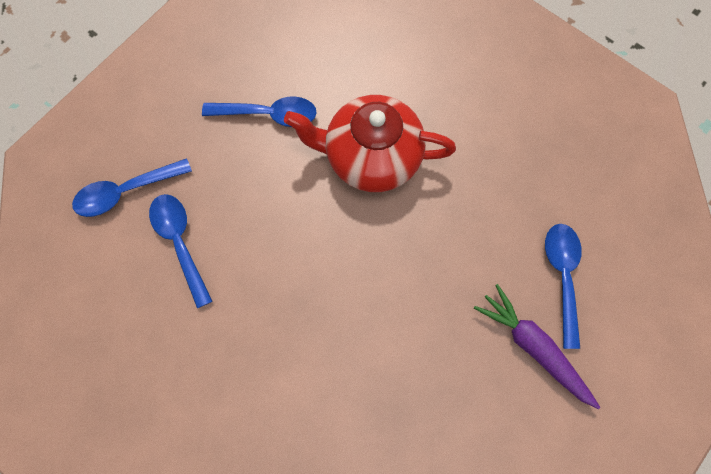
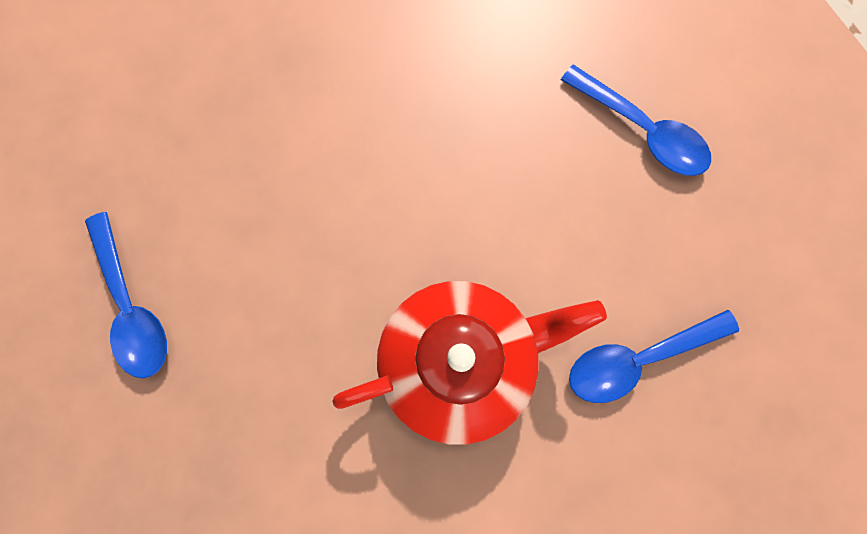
camera: 155 degrees right, 5 degrees up
(126, 192) = (753, 161): blue spoon -> none
(533, 347) = (146, 199): purple carrot -> none

